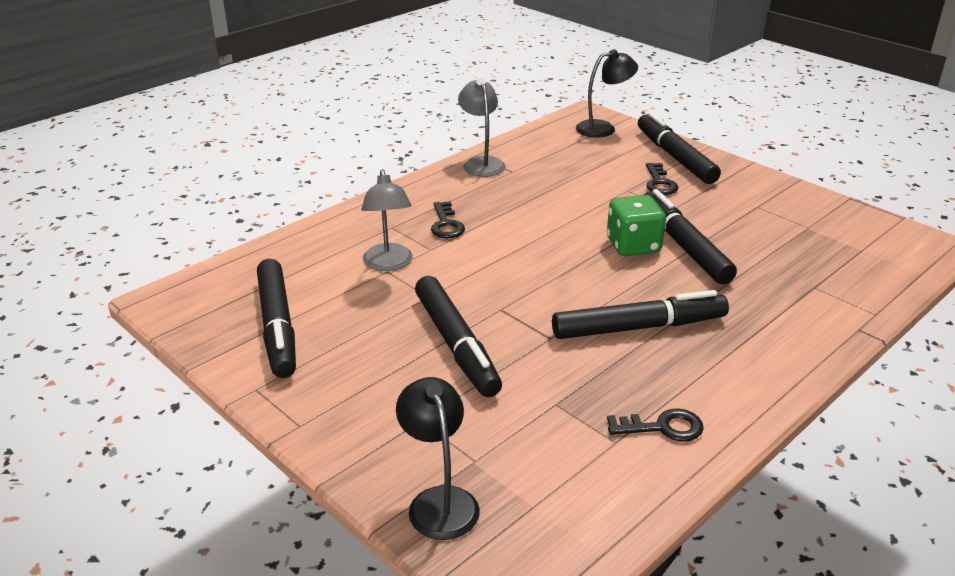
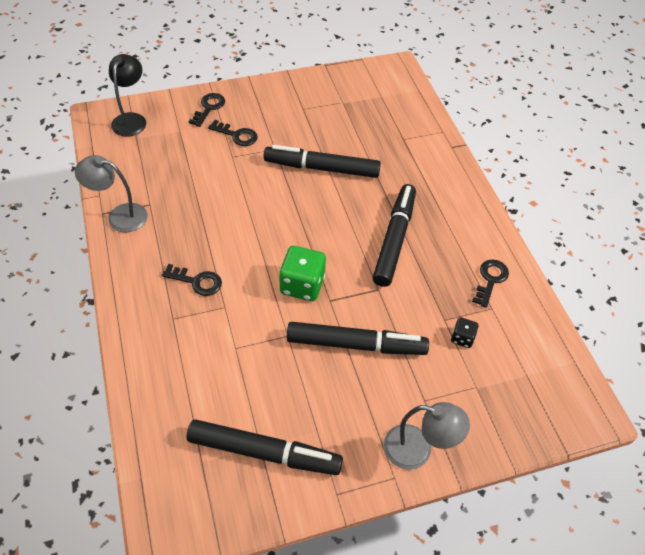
camera: 65 degrees left, 20 degrees up
(388, 264) = (227, 343): grey lamp -> grey lamp (417, 450)
(439, 501) = (504, 422): black lamp -> none
(540, 427) = (462, 338): none -> black dice
(633, 246) = (304, 192): green dice -> green dice (302, 285)
(675, 157) = (209, 108): black marker -> black key

